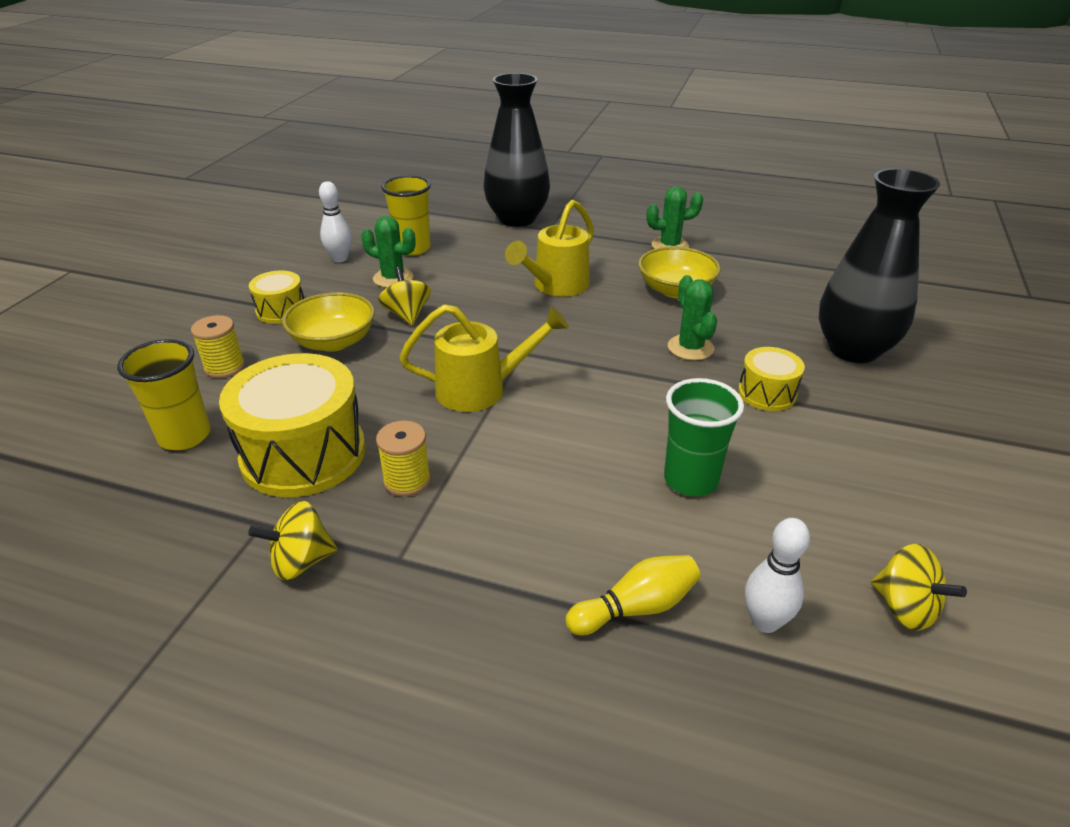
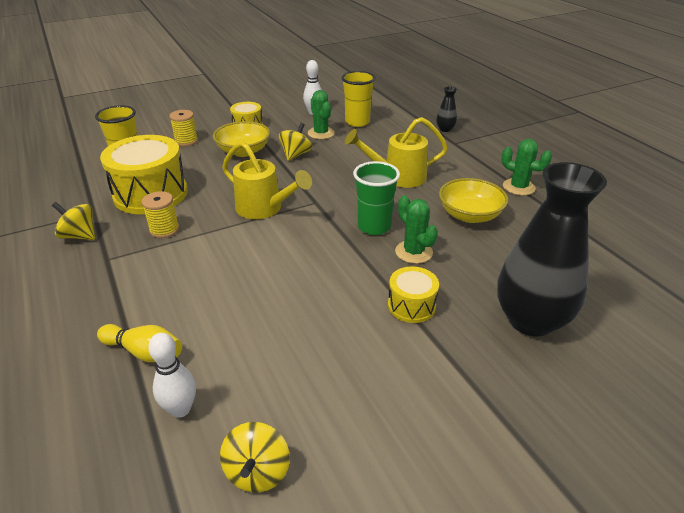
camera: 45 degrees right, 0 degrees up
(517, 219) = (445, 129): black vase -> black vase, size x0.41
(690, 348) = (413, 252): green cactus -> green cactus turned 60 degrees counterclockwise
(690, 480) = (277, 318): green cup -> green cup (374, 227)

